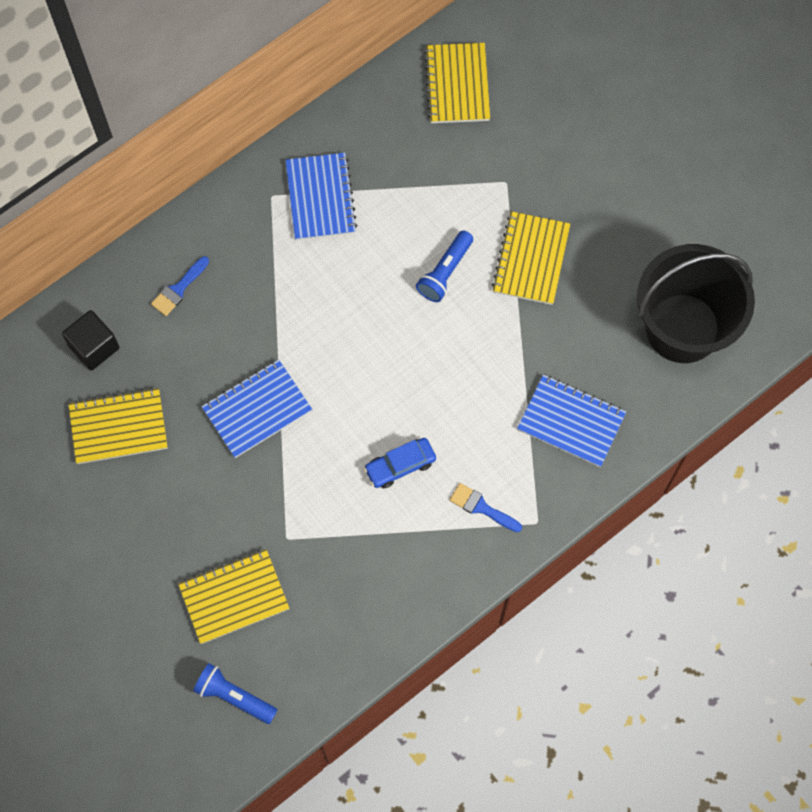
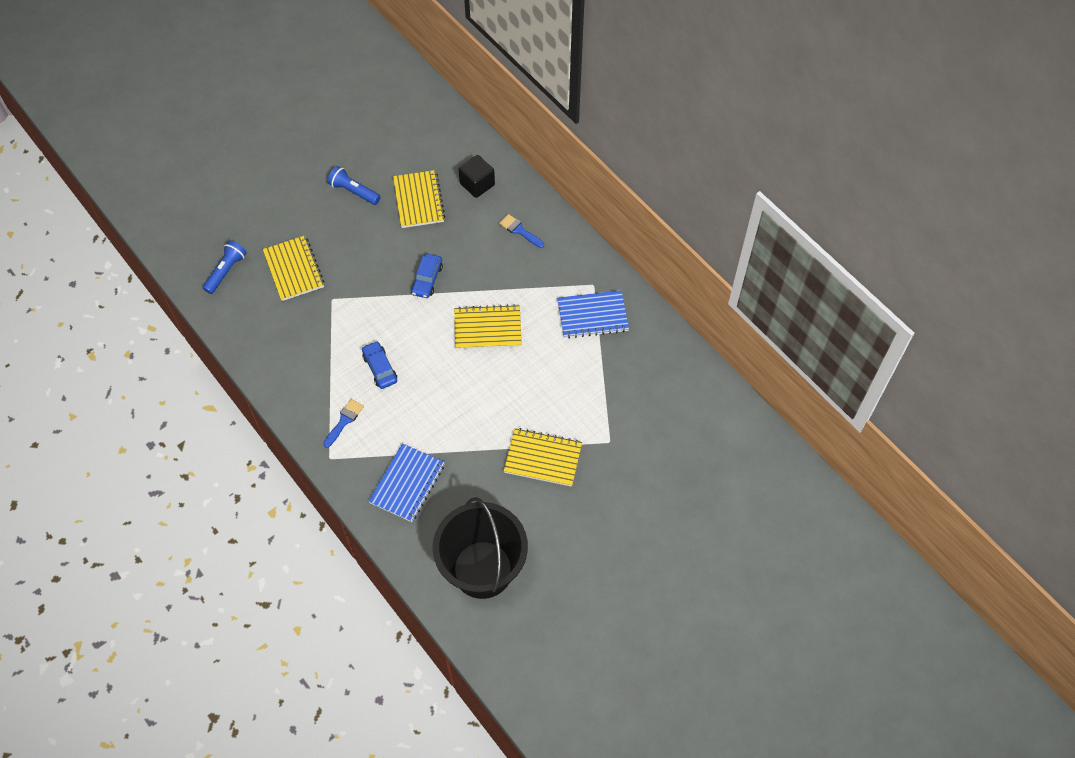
camera: 90 degrees right, 10 degrees down
(257, 410) = (427, 279): blue notebook -> blue car
(445, 272) = (532, 398): blue flashlight -> blue flashlight (354, 191)
(457, 85) = (694, 408): yellow notebook -> yellow notebook (487, 328)

